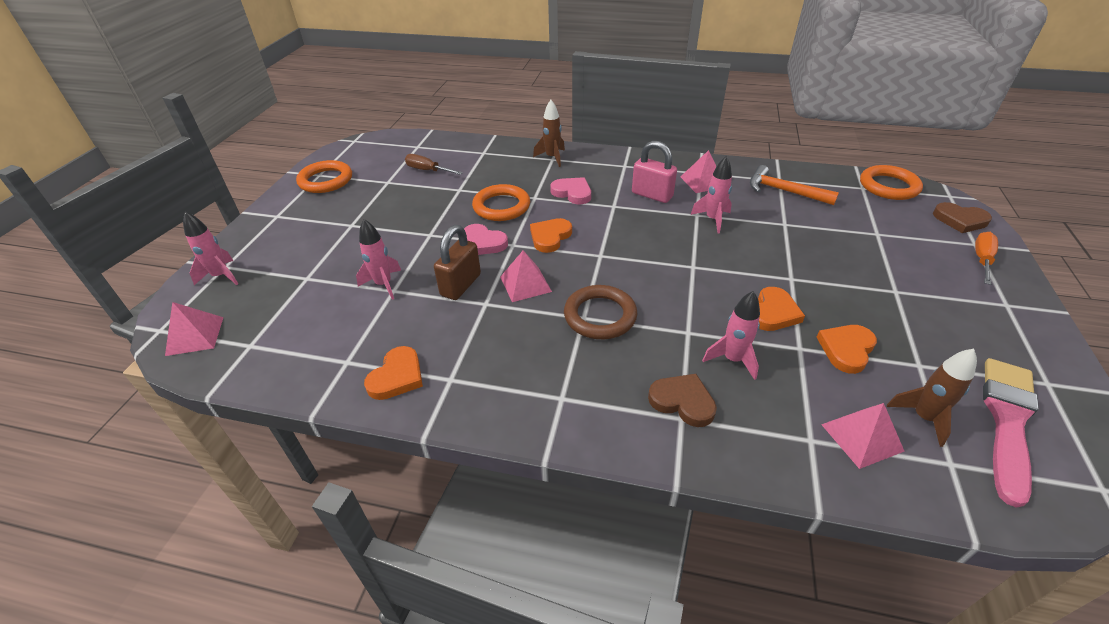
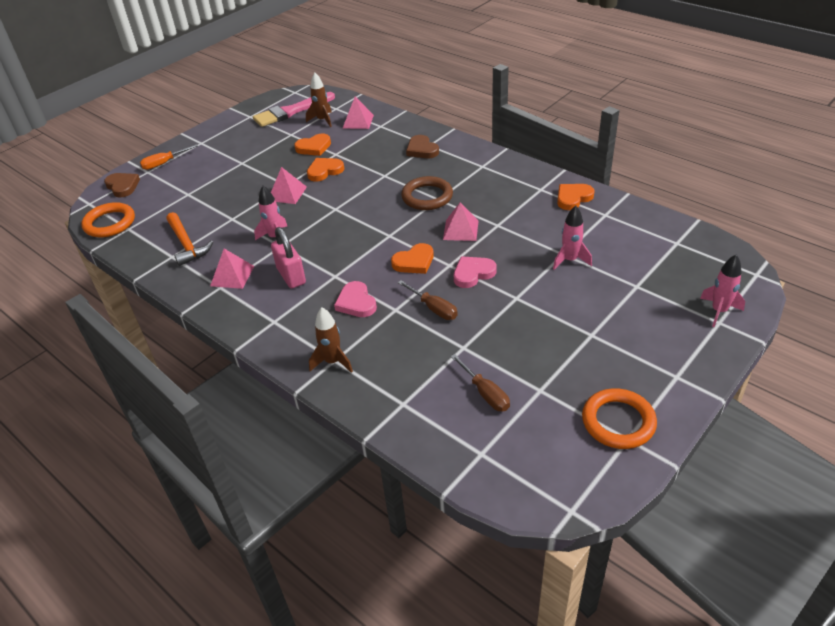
camera: 150 degrees left, 0 degrees up
(195, 336) = (723, 261): pink pyramid -> pink pyramid (287, 193)
(461, 285) = (509, 243): brown padlock -> none
(483, 243) = (473, 273): pink heart -> pink heart turned 90 degrees counterclockwise
(501, 206) = (433, 308): orange ring -> brown screwdriver
(732, 359) = (376, 158): pink rocket -> none

